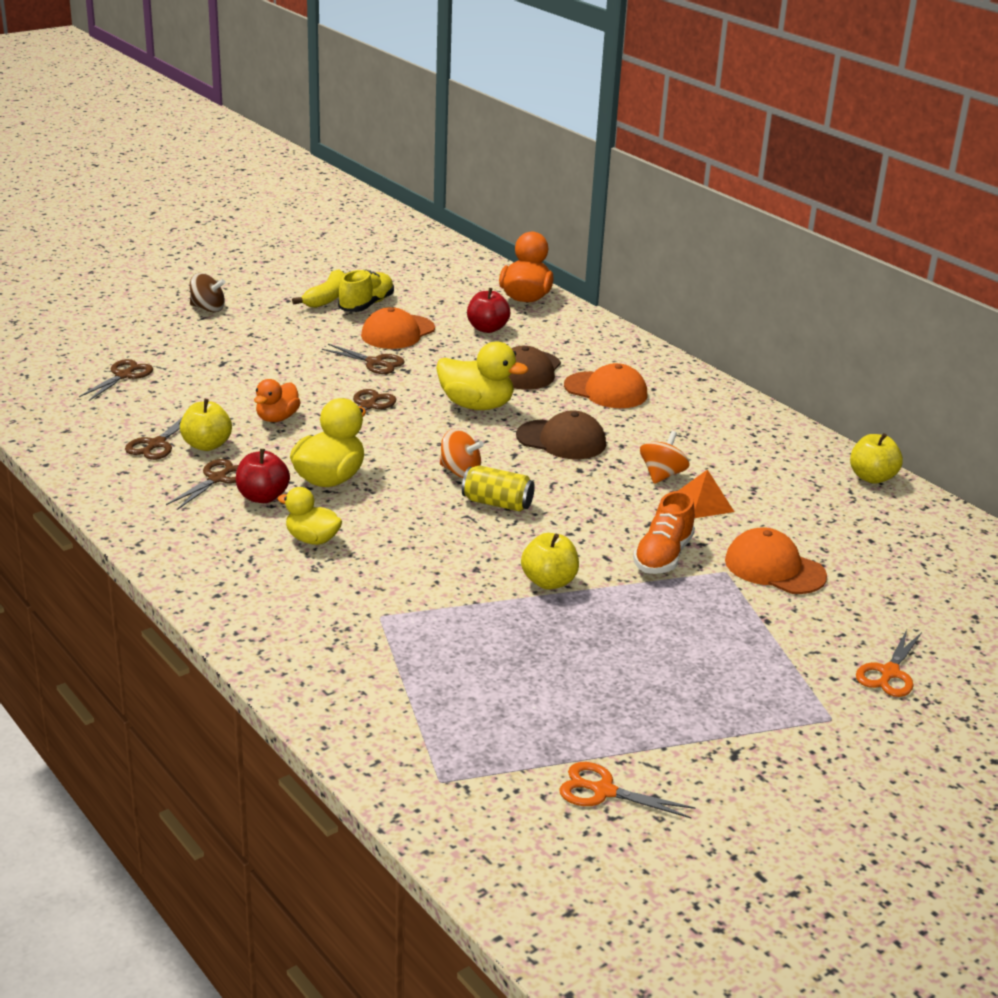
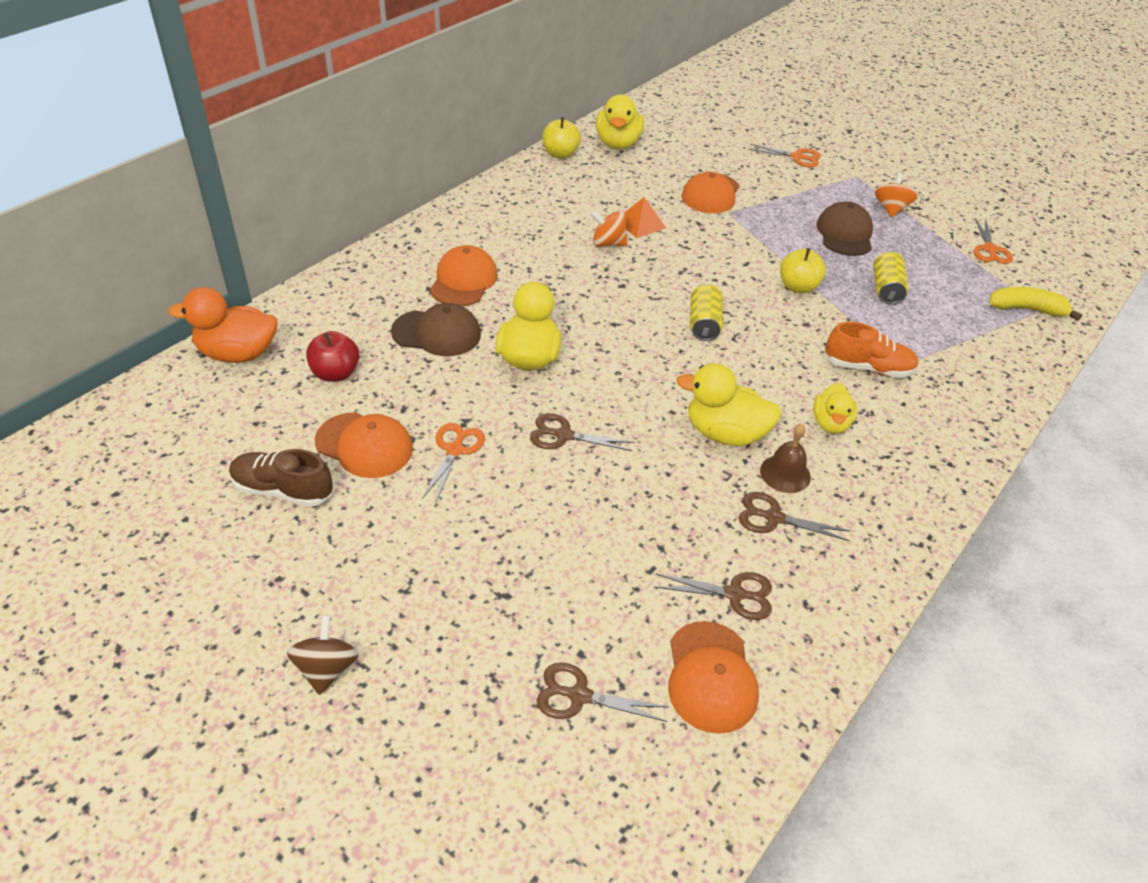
camera: 105 degrees left, 15 degrees up
(97, 420) = (711, 677): none -> orange cap
(207, 445) = (712, 547): yellow apple -> none
(262, 497) = (785, 473): red apple -> brown bell
(277, 418) = (624, 503): orange duck -> none
(327, 298) = (265, 536): yellow banana -> yellow banana (1026, 309)
(366, 305) = (283, 490): yellow shoe -> brown shoe
(374, 363) = (455, 450): brown scissors -> orange scissors
(460, 472) = (663, 352): orange spinning top -> orange spinning top (890, 209)
(527, 650) = (886, 289): none -> yellow can
(561, 440) = (574, 299): brown cap -> brown cap (844, 234)
(663, 556) = (727, 238): orange shoe -> orange shoe (867, 368)
(907, 523) = (617, 143): none -> yellow duck

